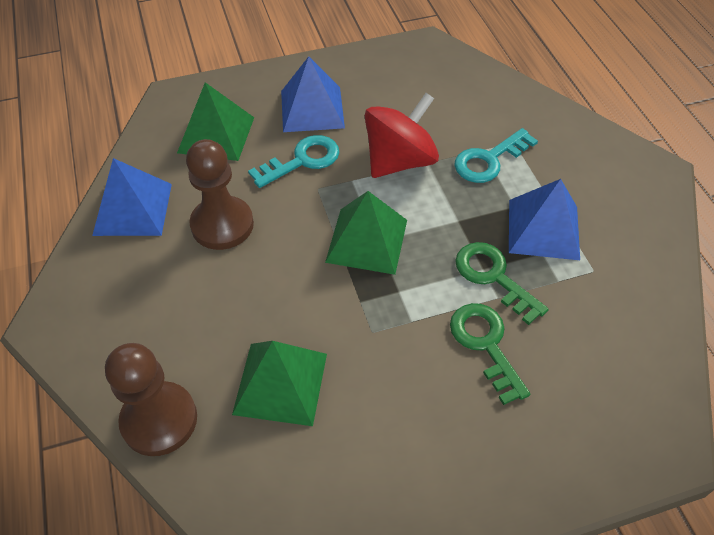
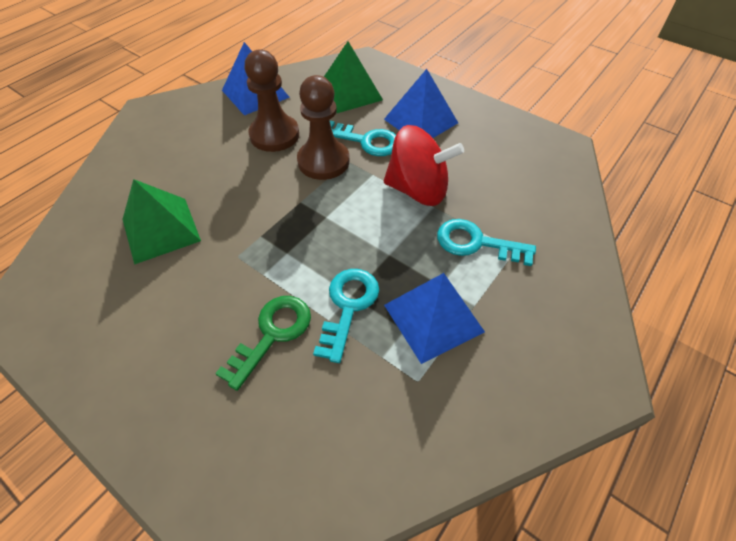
camera: 55 degrees right, 0 degrees up
(159, 420) = (101, 189): brown pawn -> brown pawn (323, 161)
(366, 240) = (321, 211): green pyramid -> none
(493, 277) = (348, 306): green key -> turquoise key

